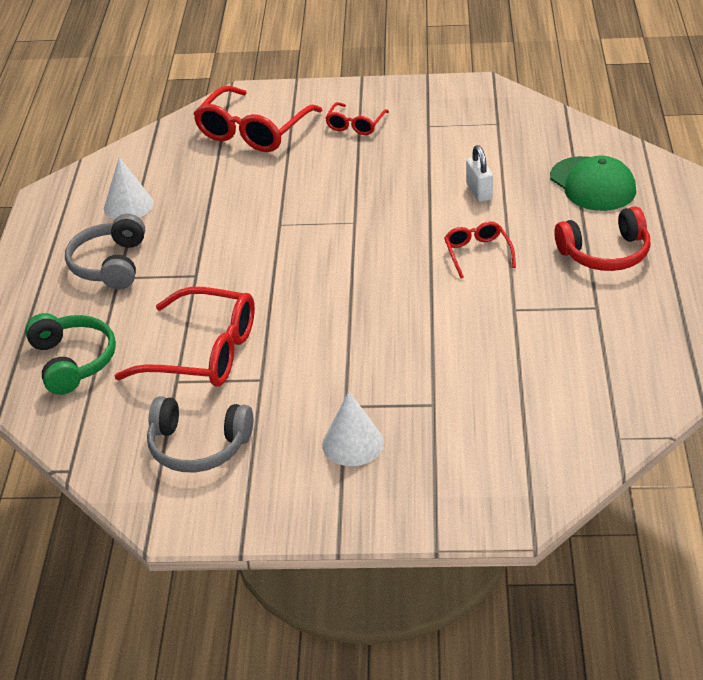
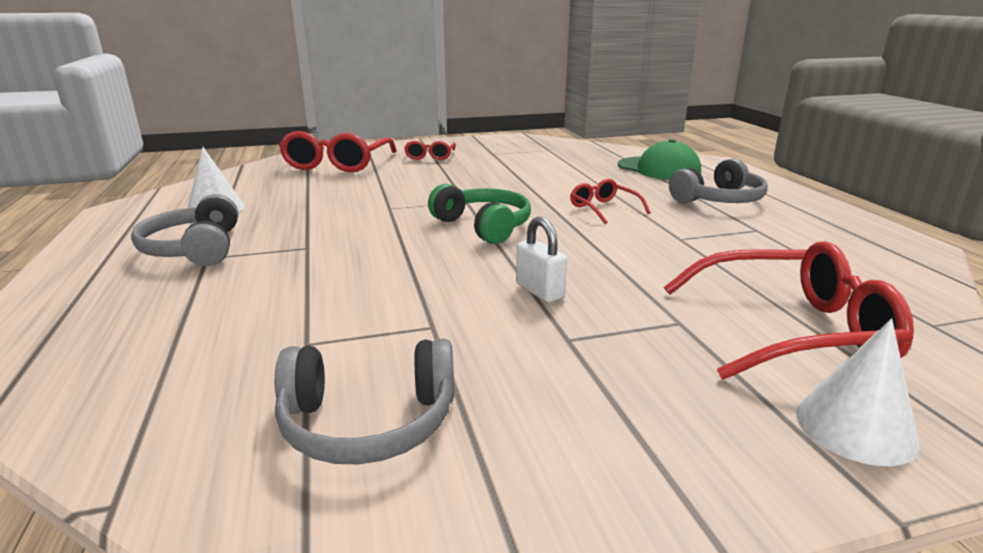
camera: 20 degrees left, 15 degrees down
(73, 361) = (136, 341): green headphones -> green headphones (484, 226)
(204, 353) = (340, 309): red glasses -> red glasses (792, 330)
(353, 443) = (613, 380): white cone -> white cone (855, 427)
(479, 192) = (568, 178): white padlock -> white padlock (539, 291)
(605, 254) = (719, 200): red headphones -> grey headphones

